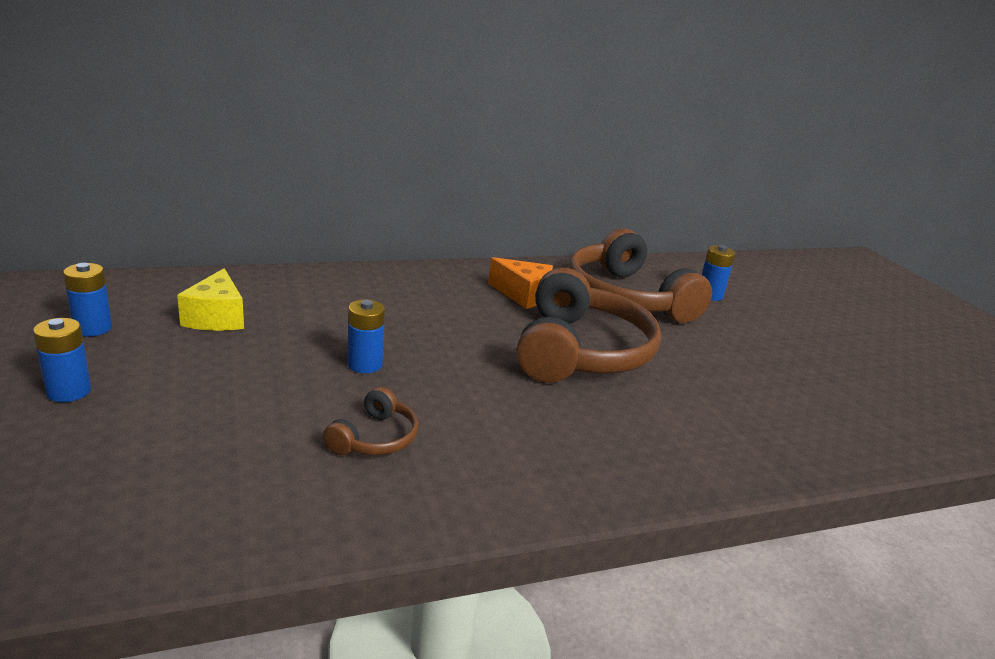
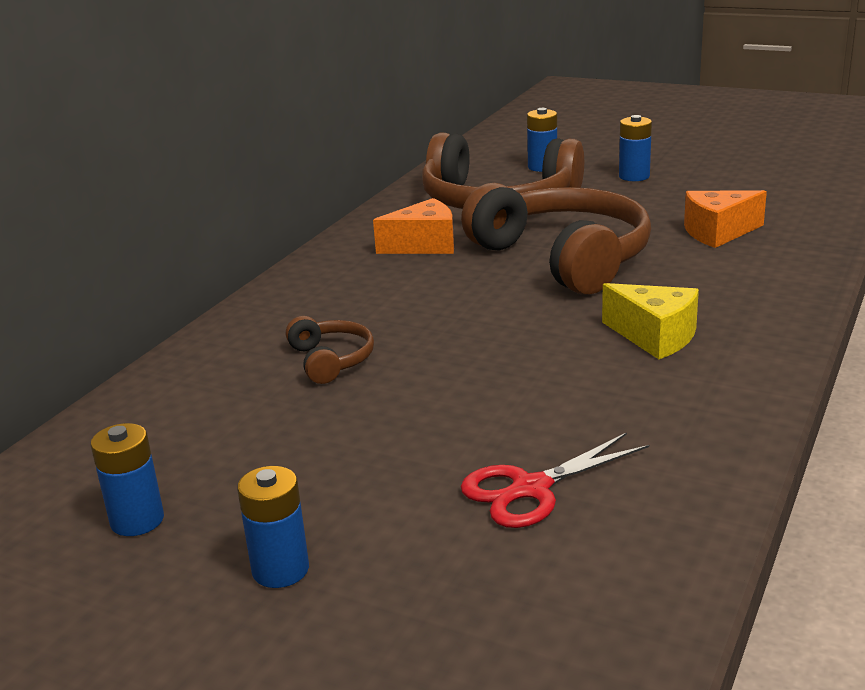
camera: 40 degrees left, 0 degrees up
(216, 318) = (230, 428): yellow cheese -> yellow cheese (654, 337)
(233, 450) = (531, 489): none -> red scissors
(365, 364) = (453, 369): blue battery -> blue battery (634, 176)
(375, 438) = (594, 405): brown headphones -> brown headphones (331, 360)
(726, 404) = (718, 233): none -> orange cheese

